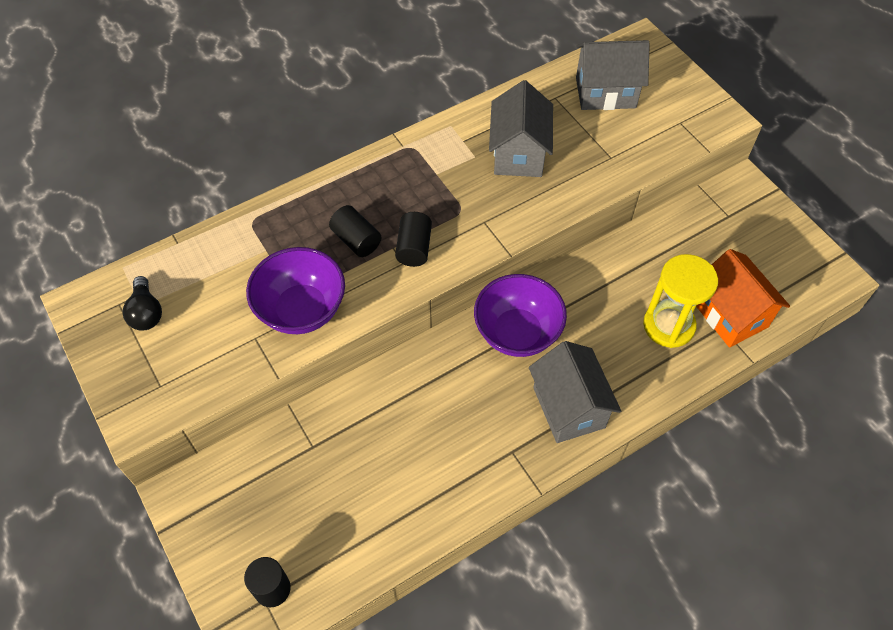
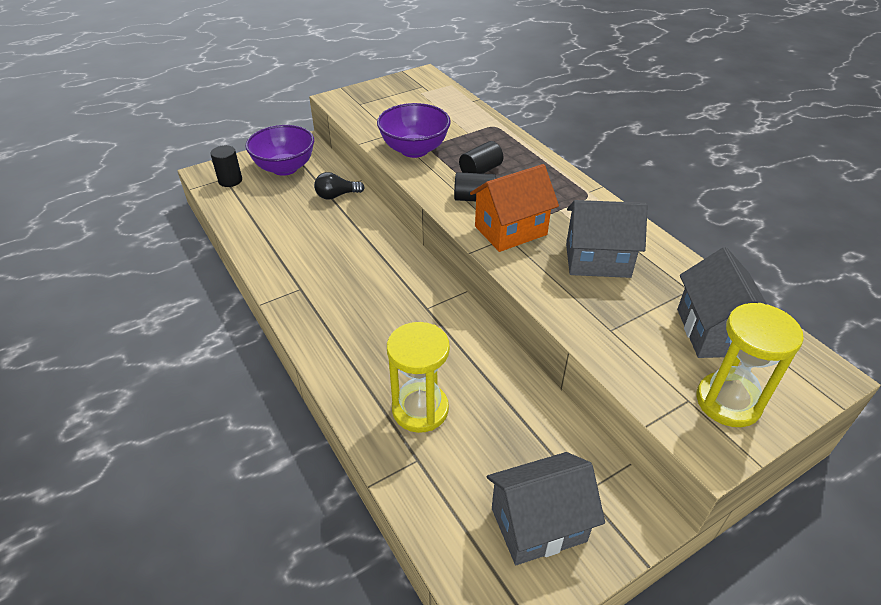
camera: 90 degrees right, 15 degrees down
(146, 313) = (415, 95): black light bulb -> black light bulb (336, 195)
(517, 333) = (415, 294): purple bowl -> purple bowl (285, 168)
(569, 407) = (335, 325): grey house -> grey house (538, 525)
(678, 100) = (728, 402): none -> yellow hourglass
(730, 314) = (434, 471): orange house -> orange house (510, 230)

